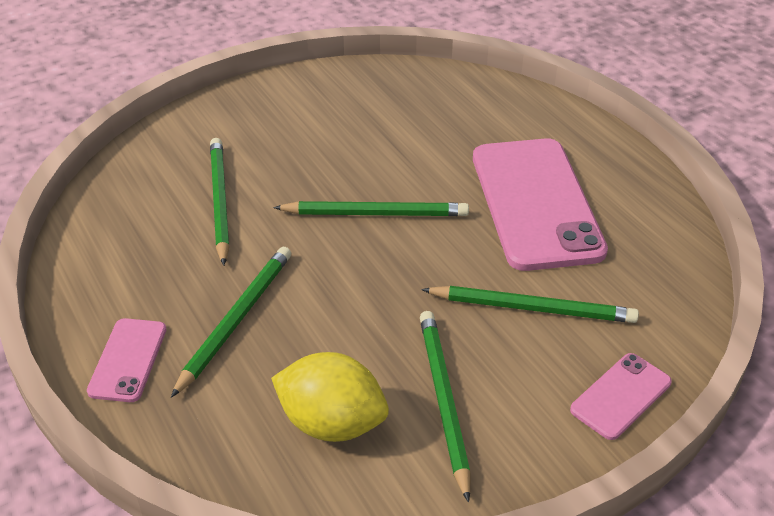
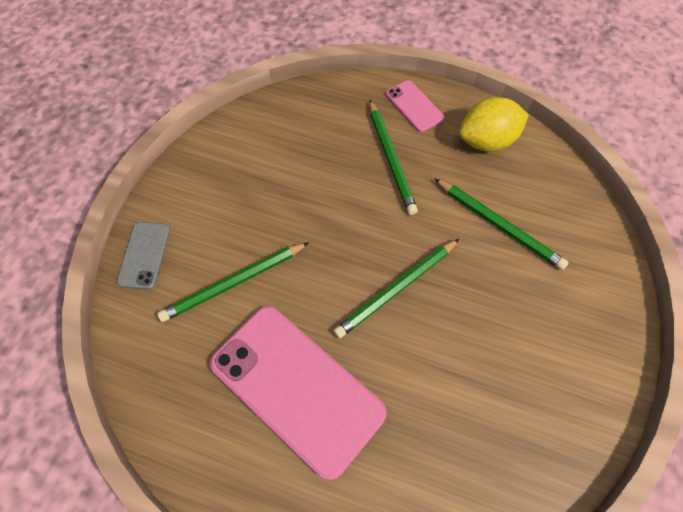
camera: 140 degrees right, 20 degrees up
(332, 423) = (286, 141): yellow lemon -> yellow lemon (487, 141)
(443, 401) = (241, 187): green pencil -> none
(620, 396) = (144, 255): pink phone -> grey phone

